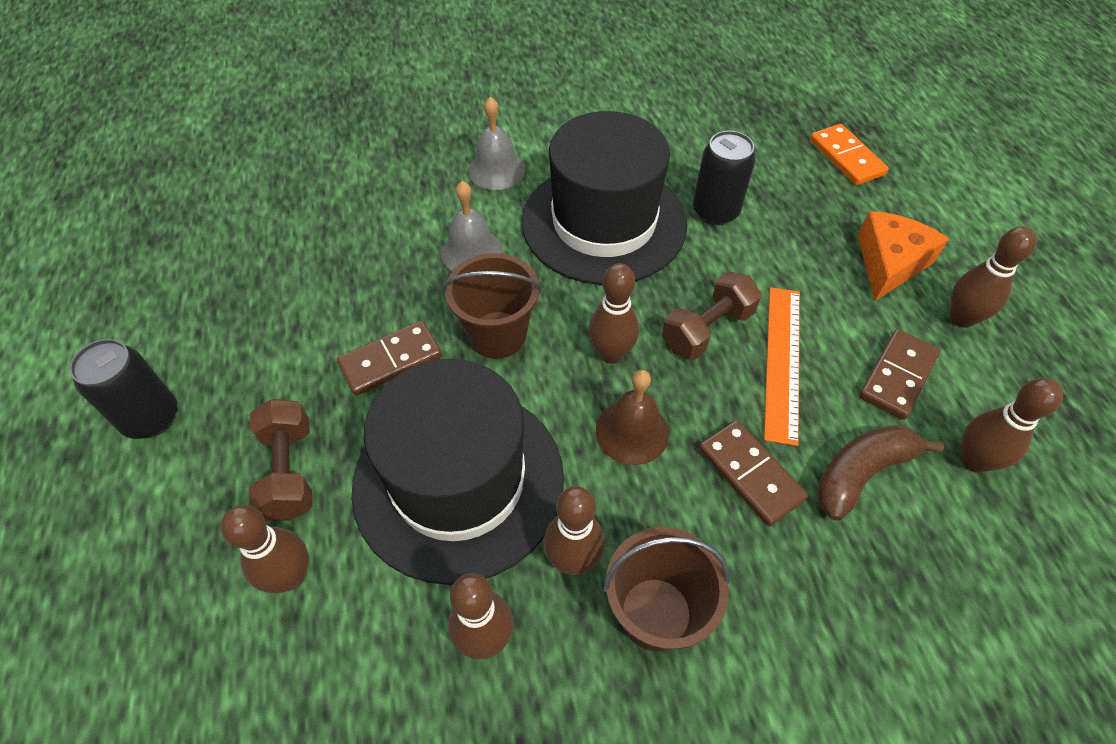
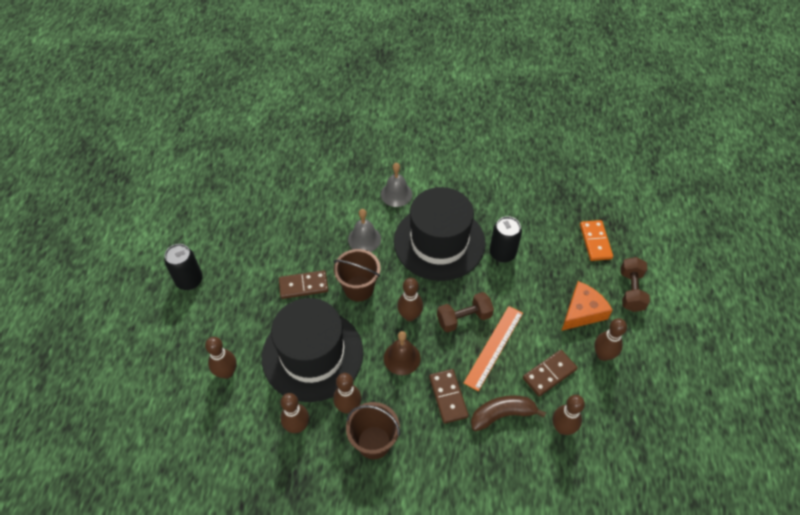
camera: 20 degrees right, 0 degrees up
(290, 471) = (241, 325): brown dumbbell -> brown dumbbell (631, 291)

